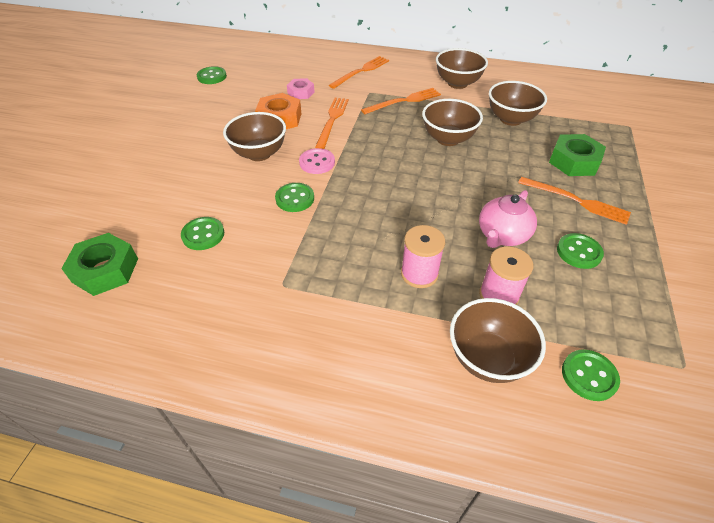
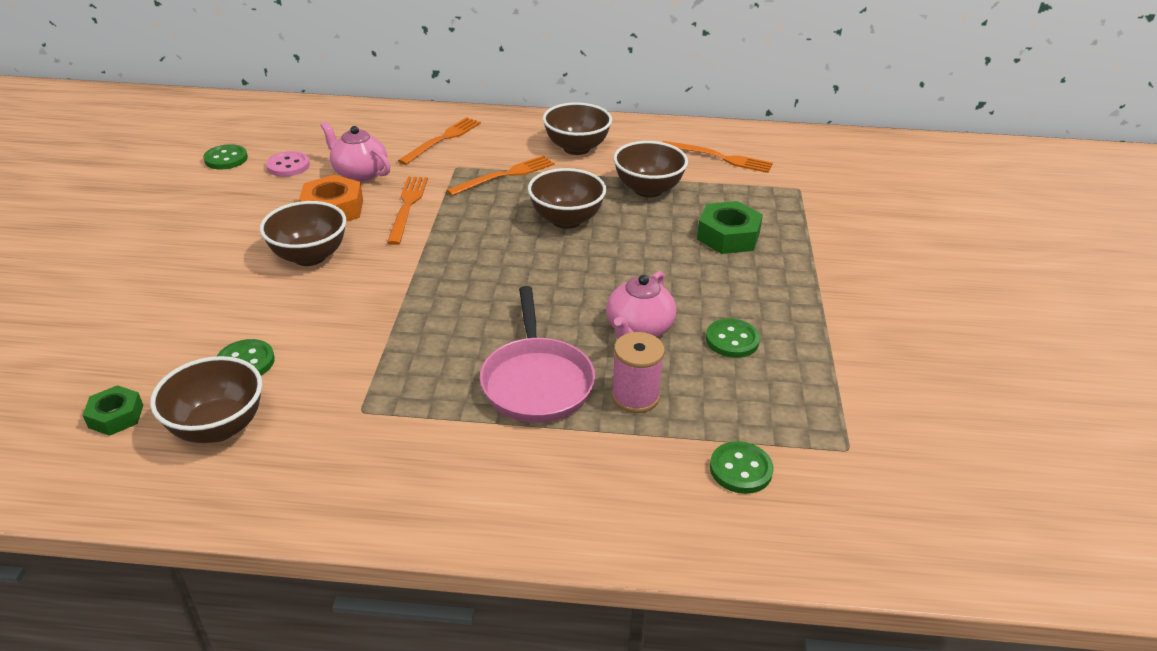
camera: 10 degrees left, 10 degrees down
(105, 270) = (116, 416): green nut -> green nut, size x0.62
(295, 199) = (366, 308): green button -> none
(301, 92) = (359, 173): pink nut -> pink teapot
(317, 162) = (391, 262): pink button -> pink button (288, 166)
(419, 274) = (536, 382): pink spool -> pink pan
(487, 358) = (623, 464): brown bowl -> brown bowl (218, 427)
(576, 201) = (730, 282): orange fork -> orange fork (720, 157)

